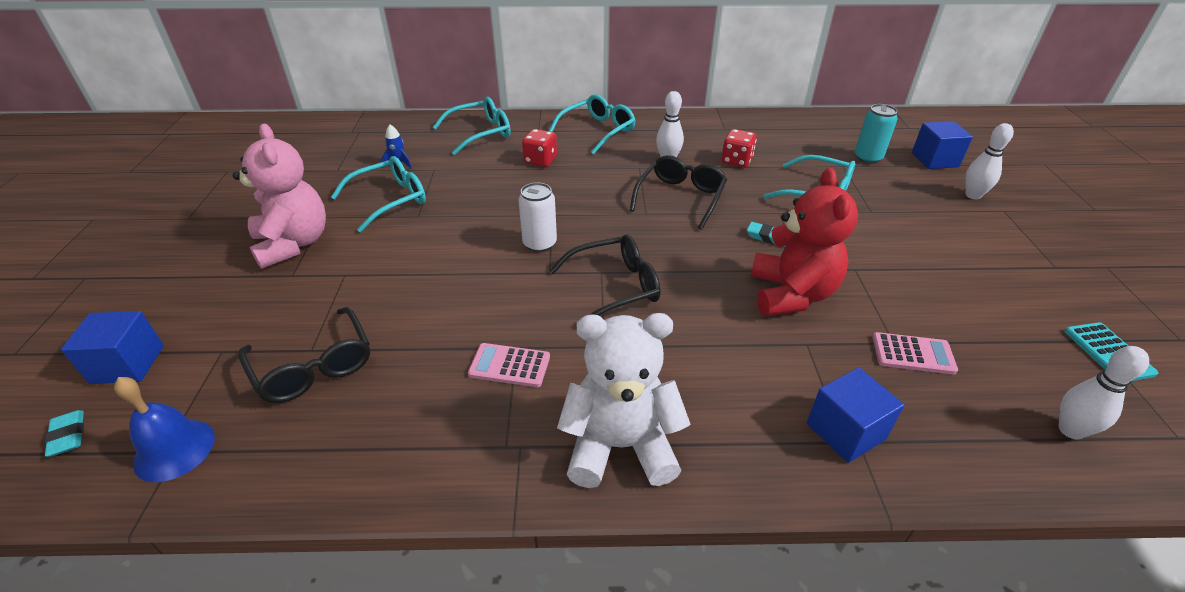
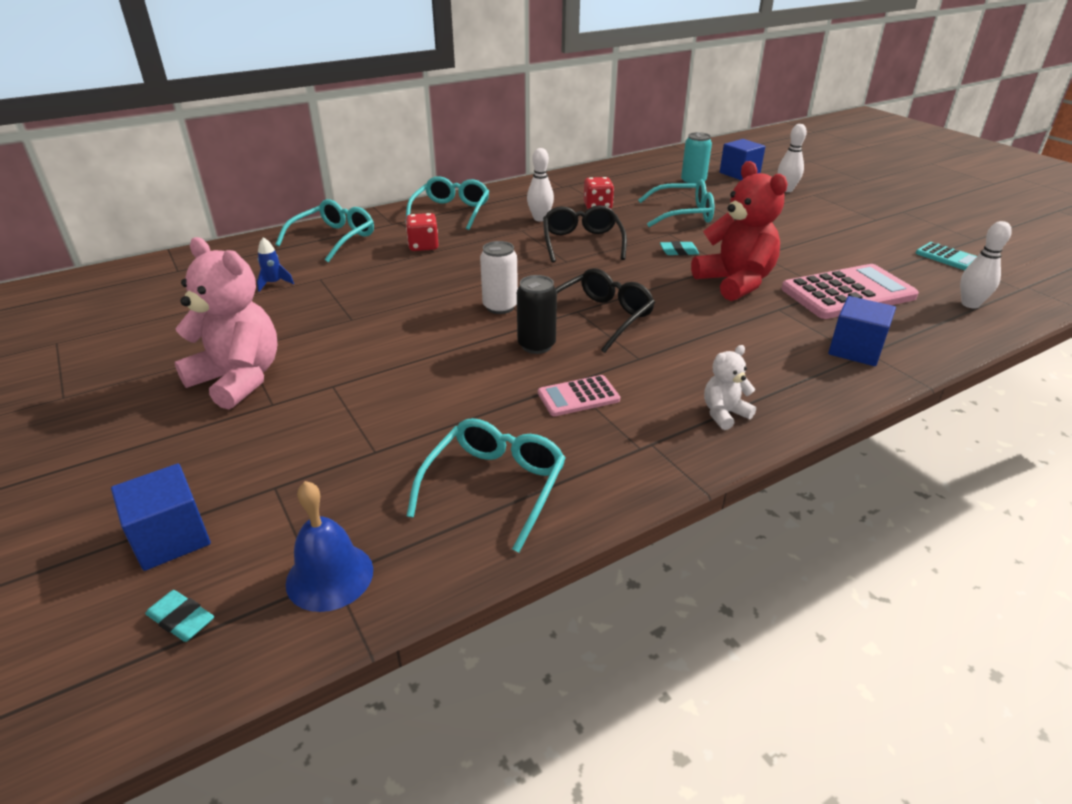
camera: 30 degrees left, 5 degrees down
(313, 366) = (394, 462): black glasses -> none
(389, 200) = (303, 315): turquoise glasses -> turquoise glasses (494, 486)
(529, 296) = (536, 345): none -> black can
(620, 446) = (724, 414): white teddy bear -> white teddy bear, size x0.49
(913, 354) = (848, 293): pink calculator -> pink calculator, size x1.95

